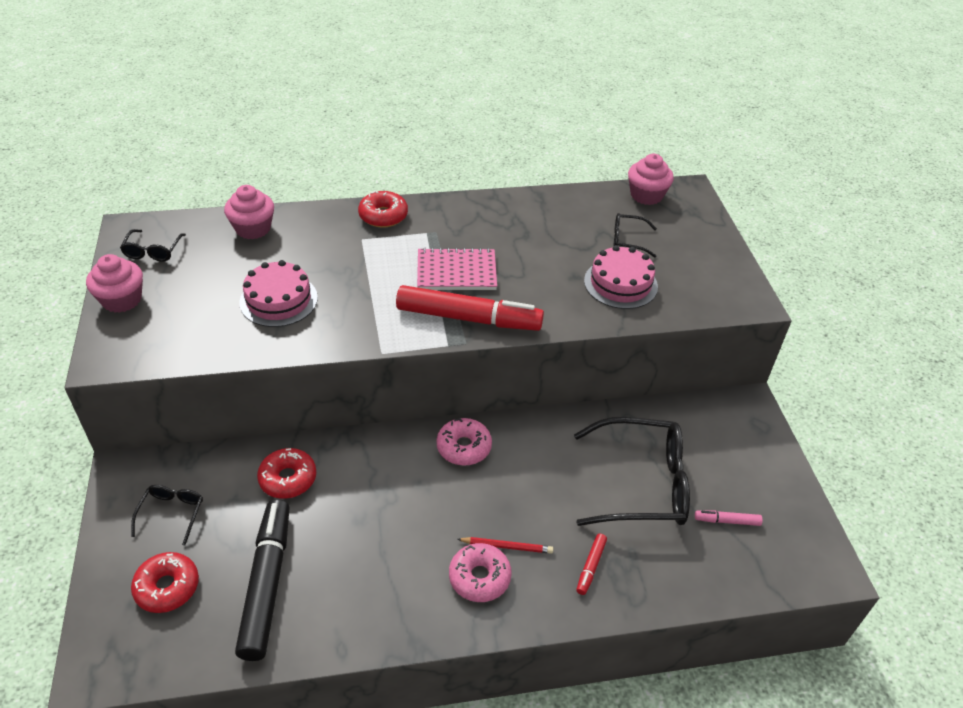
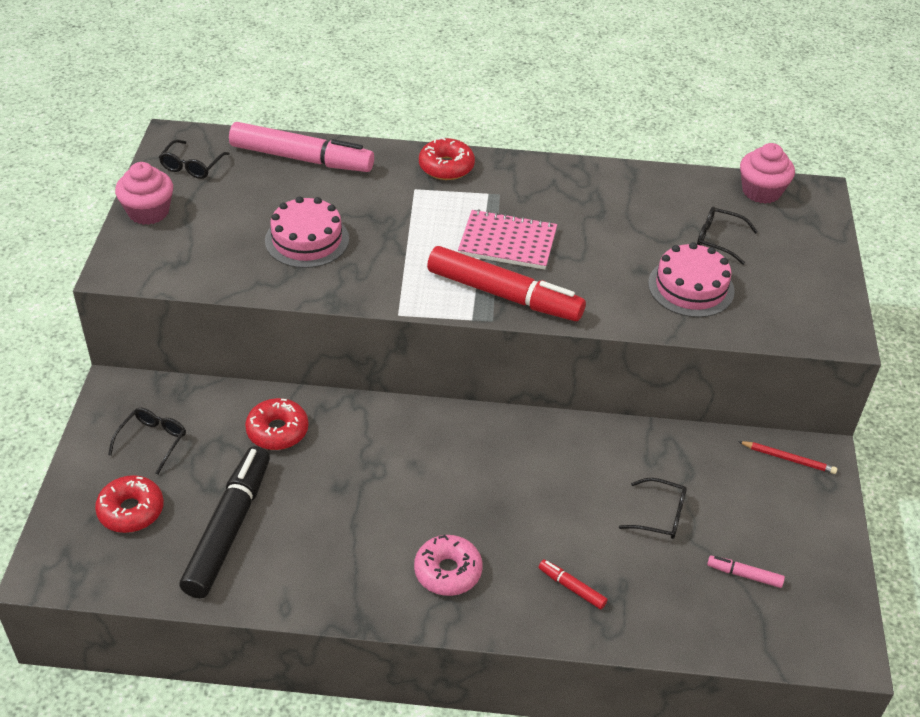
camera: 15 degrees right, 0 degrees up
(253, 228) = (301, 158): pink cupcake -> pink marker
(464, 447) = (473, 437): pink donut -> none
(507, 546) = (487, 547): red pencil -> red pencil (788, 459)
(590, 566) = (572, 587): red marker -> red marker turned 90 degrees clockwise
(642, 484) = (660, 515): black glasses -> black glasses, size x0.47

